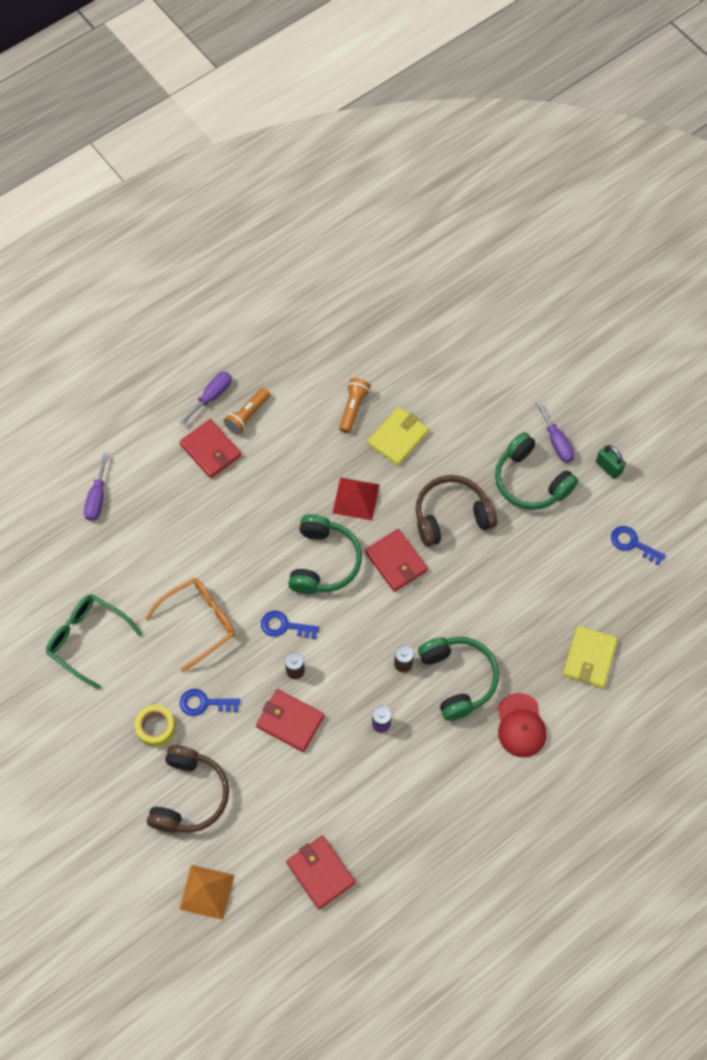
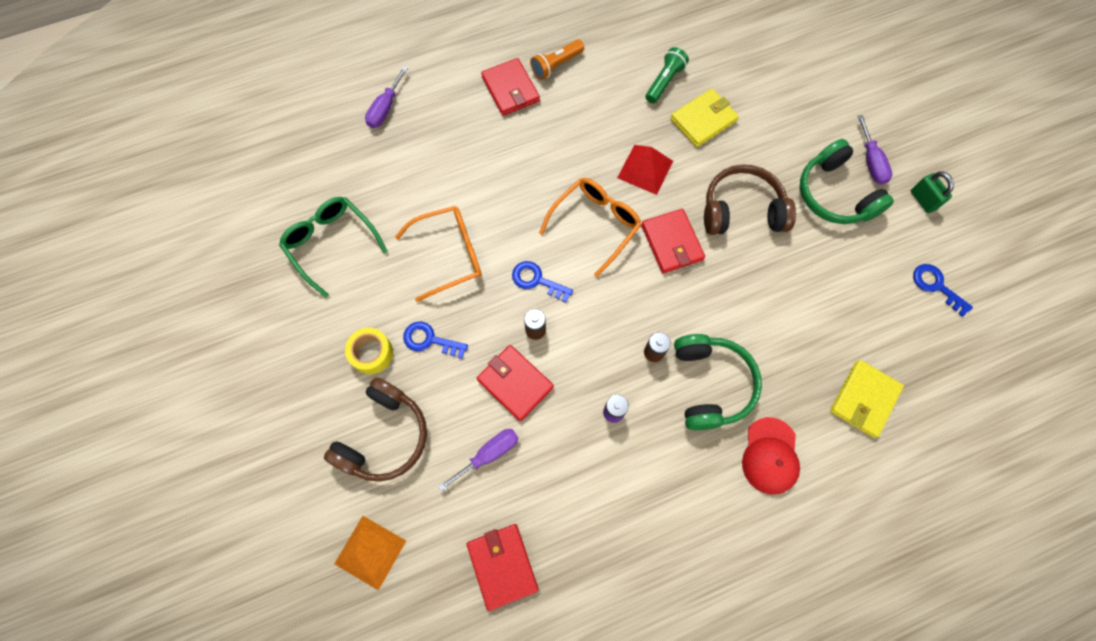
camera: 15 degrees right, 5 degrees up
(212, 396) = (526, 40): purple screwdriver -> purple screwdriver (489, 454)
(323, 562) = (595, 224): green headphones -> orange glasses
(353, 408) = (664, 81): orange flashlight -> green flashlight

